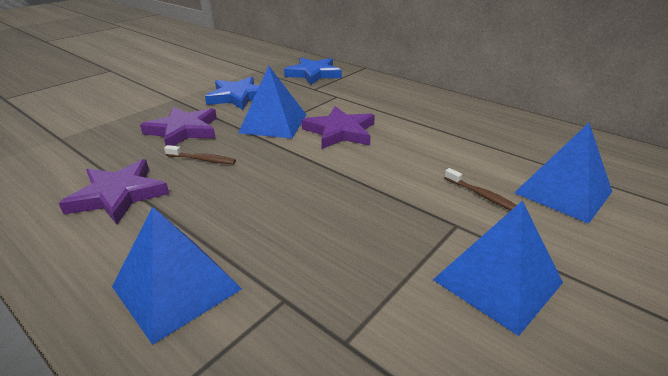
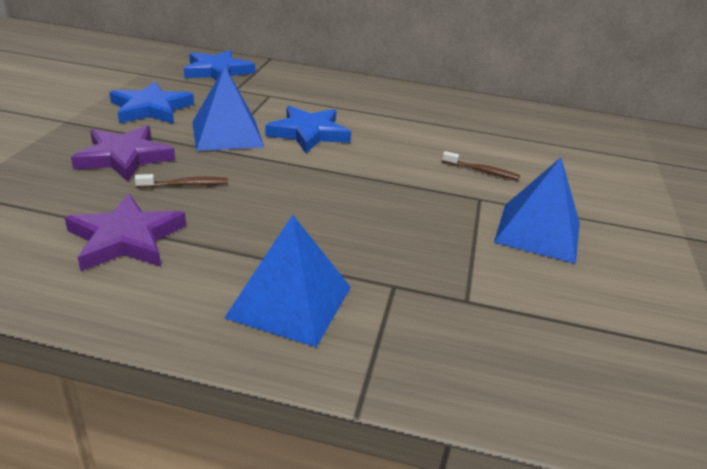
camera: 30 degrees left, 0 degrees up
(340, 132) = (309, 133): purple star -> blue star
(563, 192) = (537, 157): blue pyramid -> none

